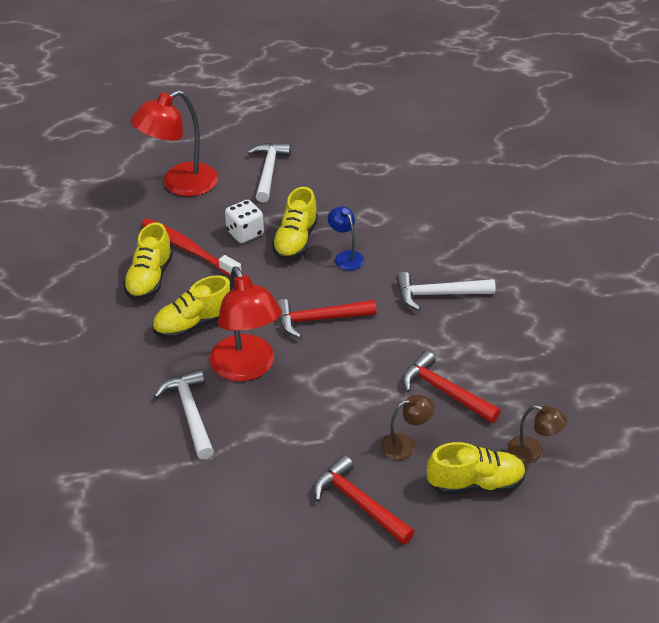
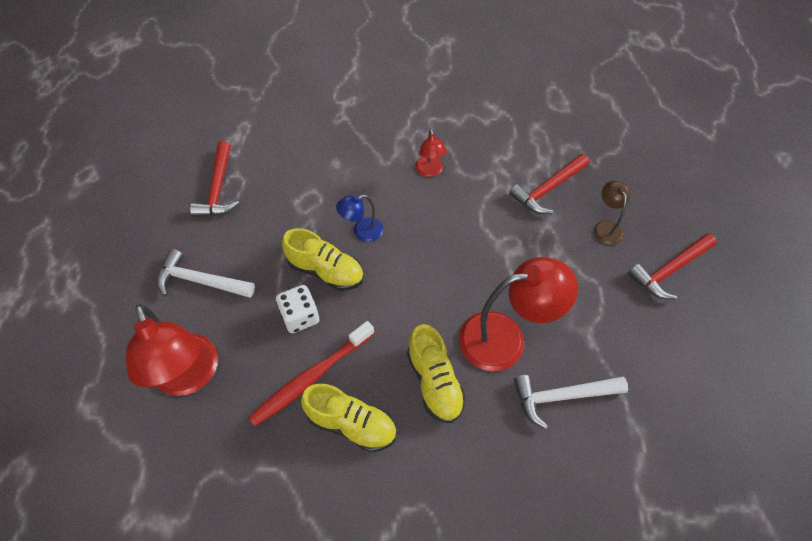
camera: 80 degrees left, 15 degrees up
(319, 319) = (446, 267): red hammer -> red hammer (218, 189)
(438, 294) = (430, 171): white hammer -> red lamp
(475, 483) = (646, 189): yellow shoe -> none
(533, 452) = (614, 148): brown lamp -> none

